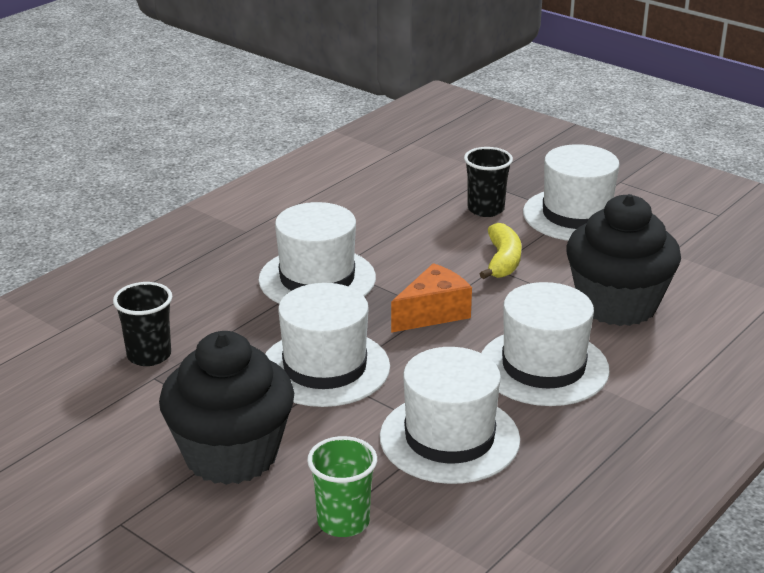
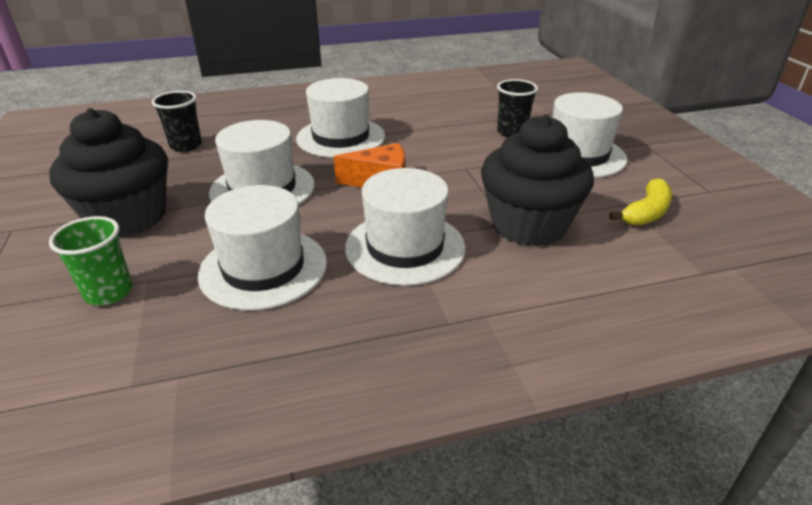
camera: 35 degrees right, 5 degrees up
(502, 261) = (478, 166): yellow banana -> yellow banana (646, 212)

